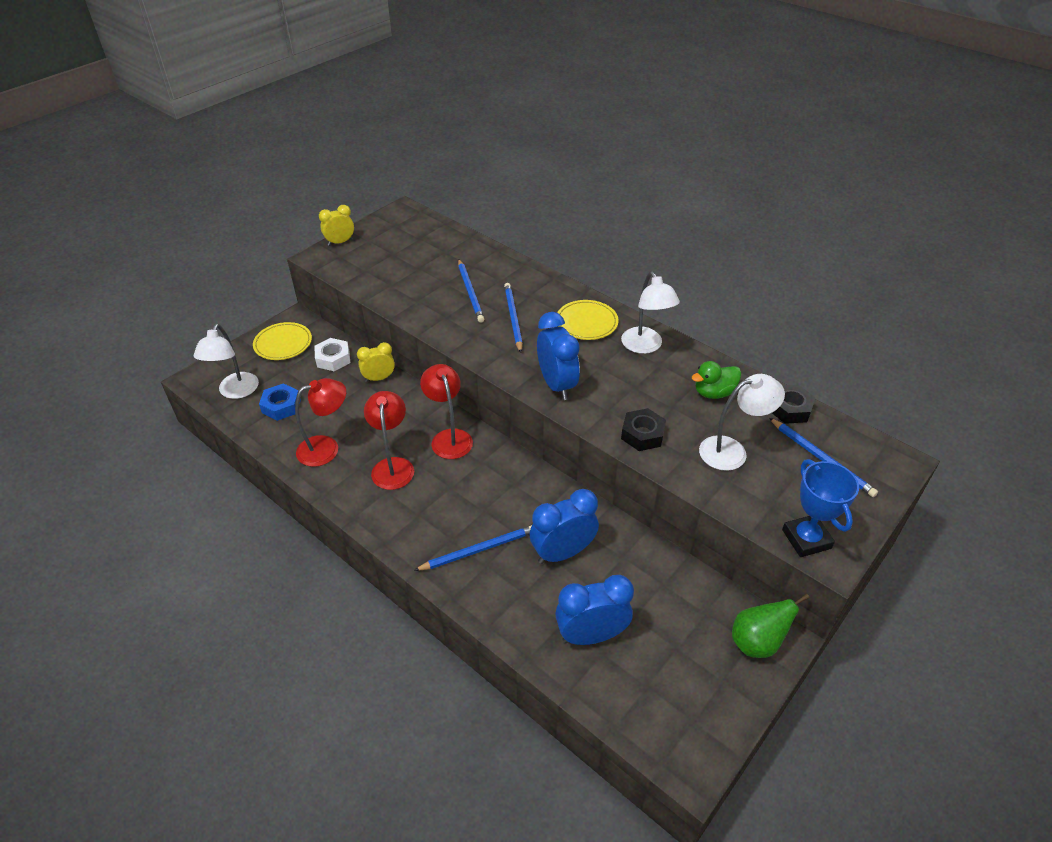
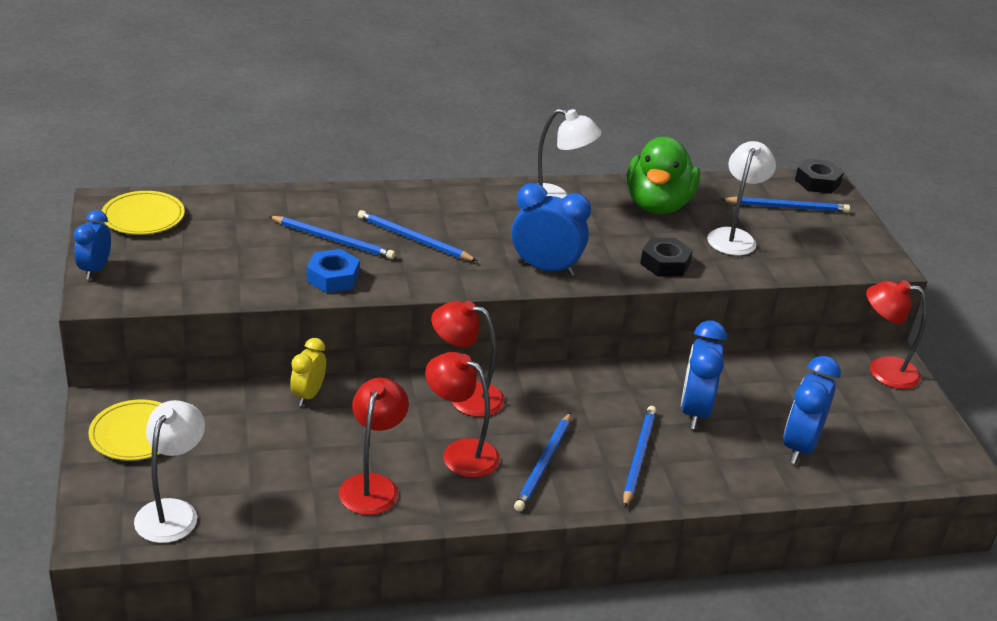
camera: 55 degrees left, 10 degrees down
(235, 392) = (172, 511): white lamp -> white lamp turned 120 degrees counterclockwise
(281, 406) = (253, 487): blue nut -> blue nut (333, 277)
(333, 359) = (224, 410): white nut -> none
(340, 242) = (95, 270): yellow clock -> blue clock
(421, 508) = (543, 464): none -> blue pencil
(586, 322) = (480, 208): yellow plate -> yellow plate (143, 217)
(714, 393) = (657, 205): green duck -> green duck, size x1.84
(757, 642) = (883, 371): green pear -> red lamp
(789, 409) = (718, 186): black nut -> black nut (817, 182)
(806, 539) = (858, 262): blue trophy -> none

